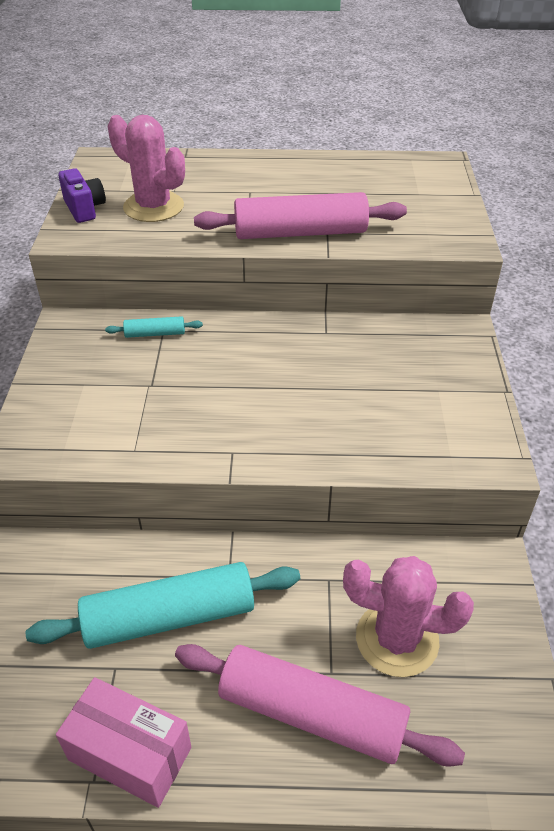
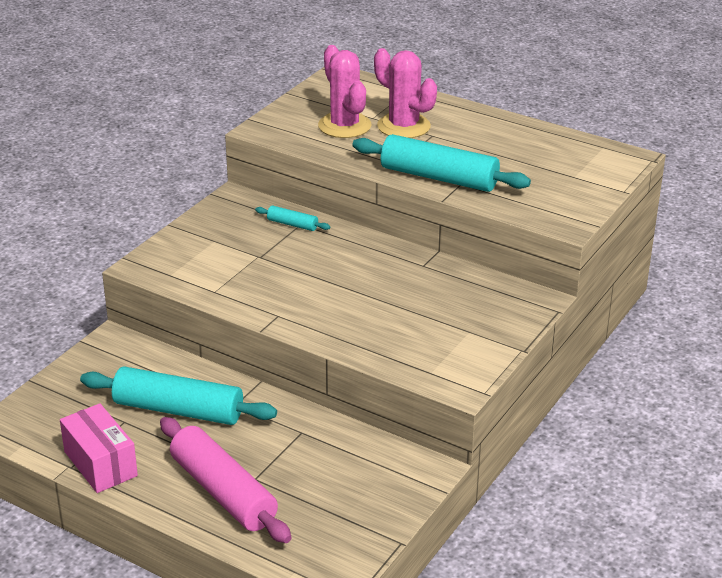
camera: 30 degrees right, 10 degrees down
(84, 209) = (291, 113): purple camera -> none
(300, 233) = (439, 178): pink rolling pin -> turquoise rolling pin
(397, 639) = (315, 480): pink cactus -> pink cactus (403, 126)

